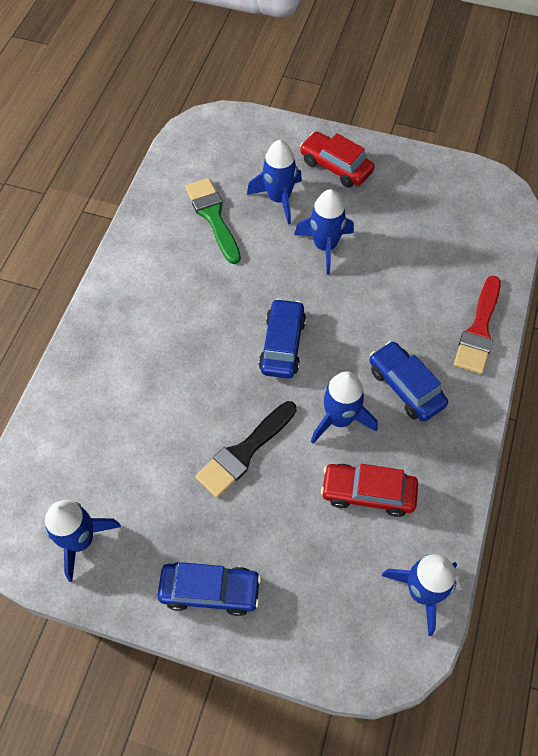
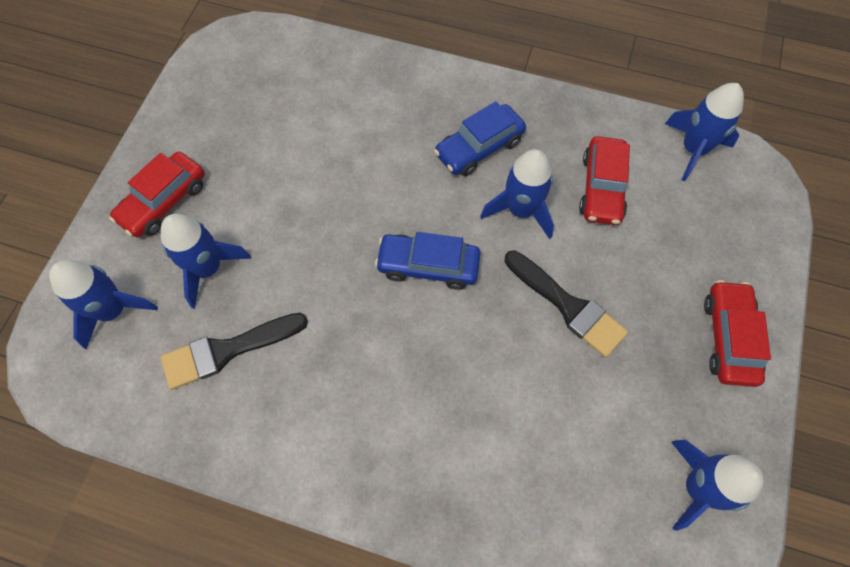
camera: 90 degrees left, 5 degrees up
(210, 590) = (728, 338): blue car -> red car
(213, 217) = (227, 350): green brush -> black brush
(325, 246) = (289, 217): blue rocket -> blue rocket (113, 310)
(479, 330) = (410, 79): red brush -> none

